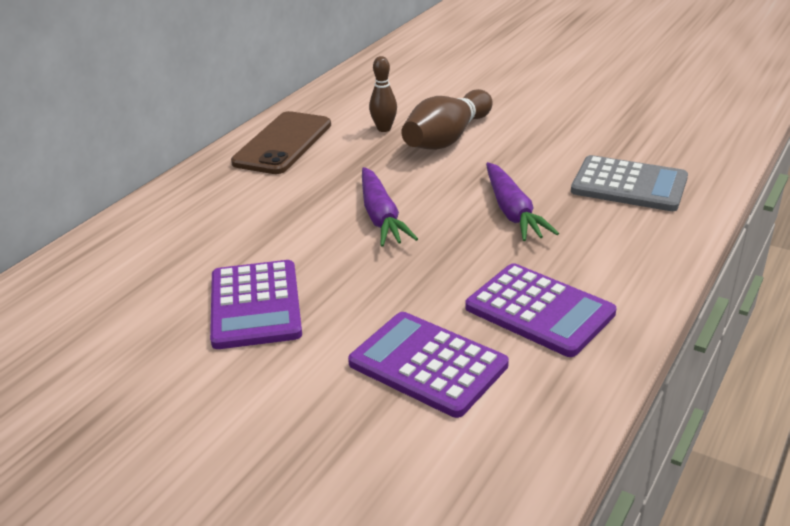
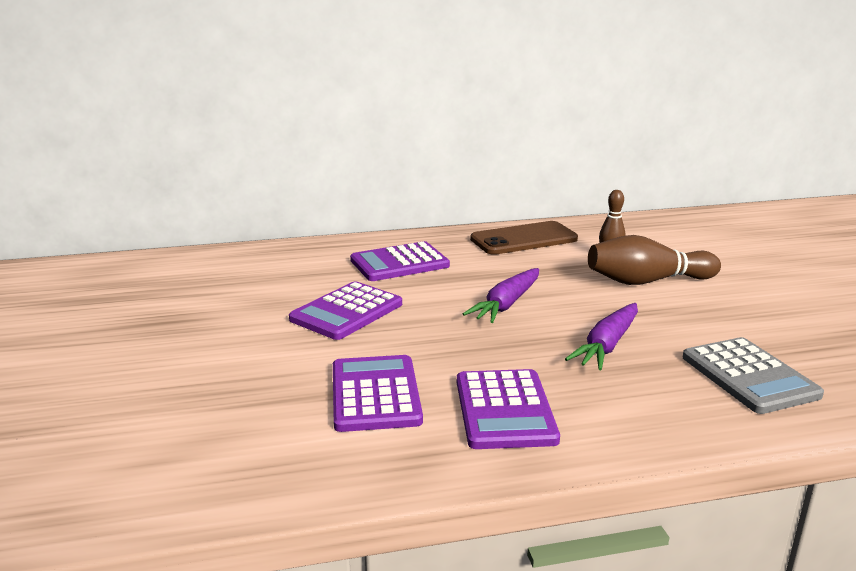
camera: 45 degrees right, 10 degrees down
(210, 226) = (399, 263): none -> purple calculator

